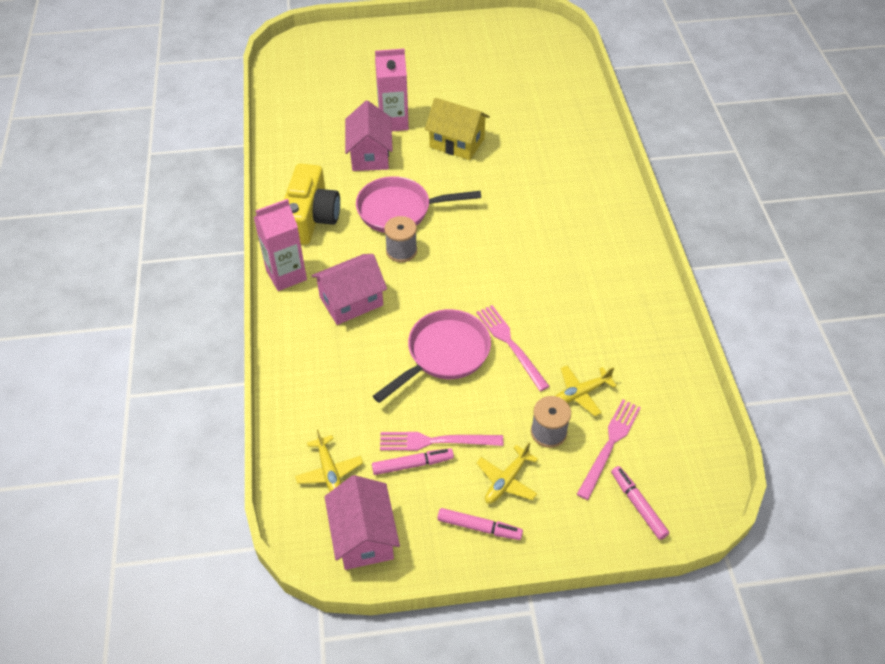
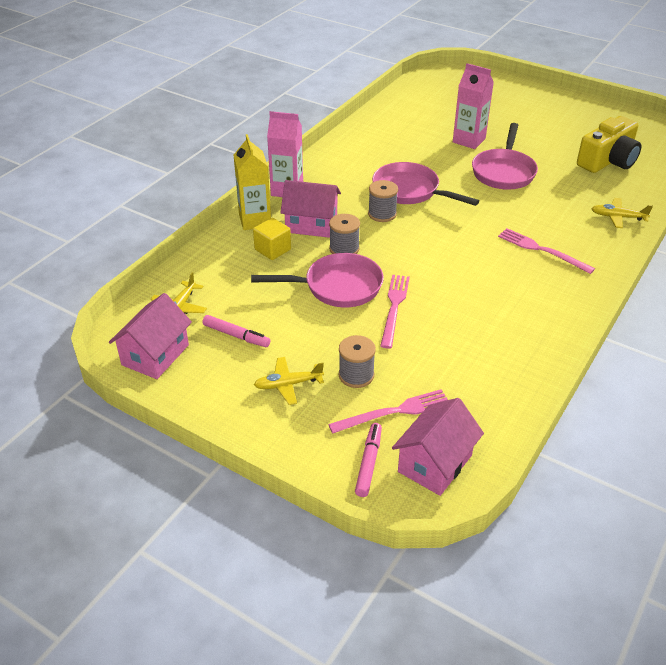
camera: 40 degrees right, 10 degrees down
(293, 329) = (255, 220): none -> yellow carton
(311, 218) = (342, 168): yellow camera -> yellow camera (608, 161)
(346, 351) = (272, 249): none -> yellow cube
(370, 155) = (428, 151): pink house -> pink house (435, 463)
(408, 310) = (344, 249): none -> grey spool
(436, 441) = (268, 332): pink fork -> pink fork (542, 250)
(457, 143) = (503, 172): yellow house -> pink pan
(479, 527) = (234, 399): pink marker -> none
(580, 393) = (412, 366): yellow plane -> yellow plane (618, 217)

